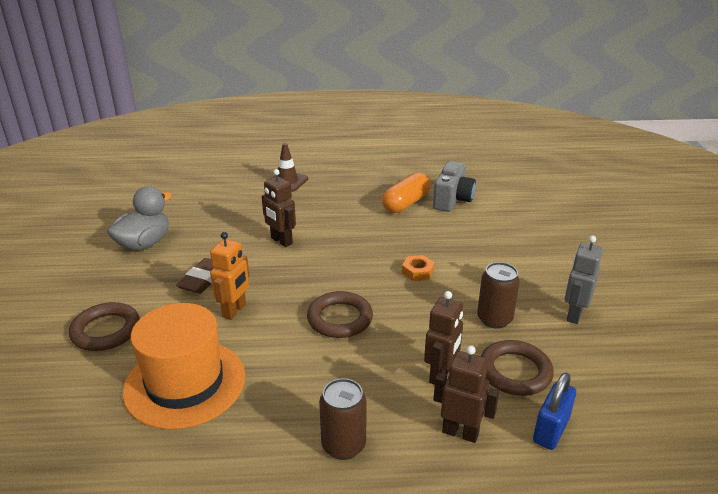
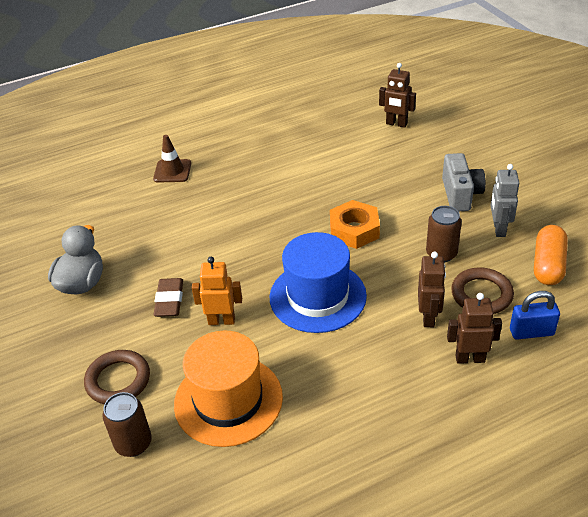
camera: 20 degrees left, 10 degrees up
(234, 311) = (221, 321): orange robot -> orange robot turned 90 degrees counterclockwise
(281, 241) = (213, 238): brown robot -> brown robot (396, 124)
(340, 319) = (317, 296): brown ring -> blue hat
(343, 445) = (391, 401): brown can -> brown can (133, 443)
(406, 203) = (301, 163): orange capsule -> orange capsule (548, 265)
(417, 272) = (354, 230): orange nut -> orange nut, size x1.79
(452, 200) = (340, 146): grey camera -> grey camera (460, 194)
(551, 430) = (531, 332): blue padlock -> blue padlock turned 75 degrees clockwise

